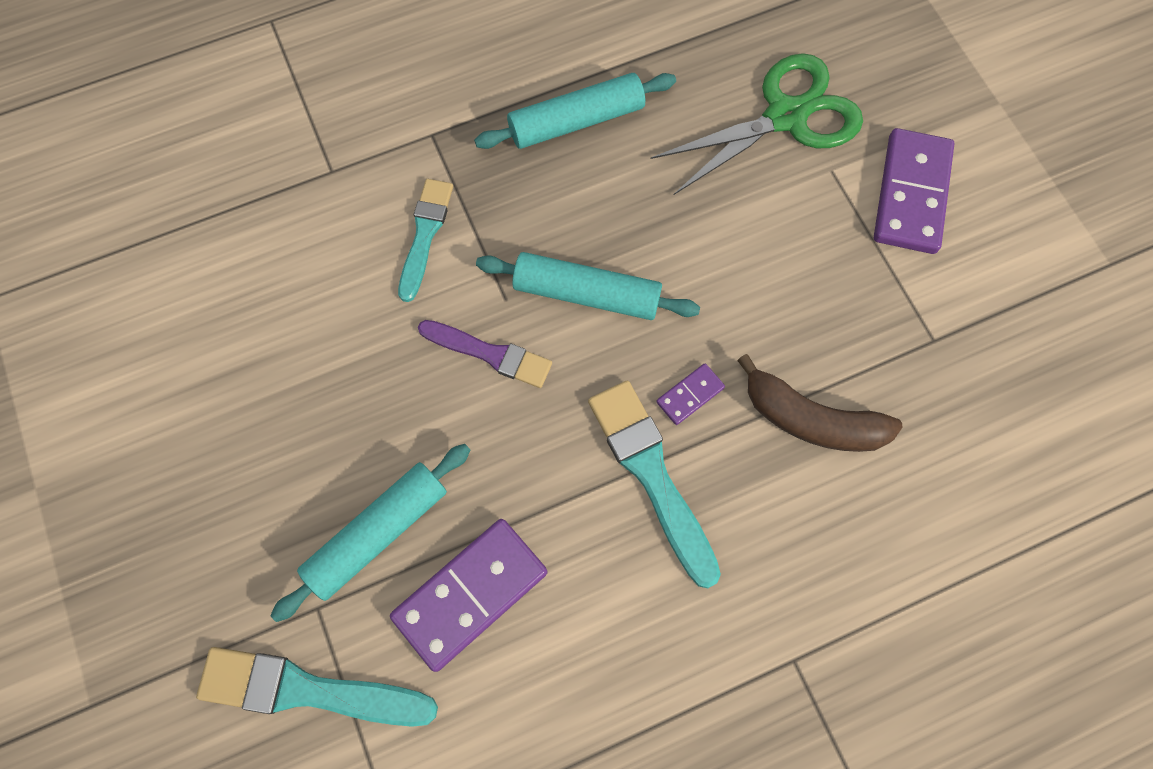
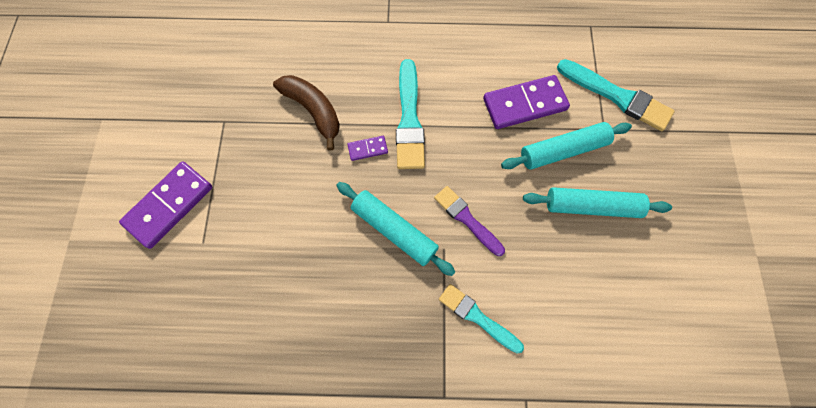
camera: 155 degrees left, 0 degrees up
(425, 234) = (477, 317): turquoise brush -> turquoise brush turned 90 degrees clockwise
(576, 121) = (339, 359): turquoise rolling pin -> turquoise rolling pin (591, 206)
(785, 116) = (202, 294): green scissors -> none

